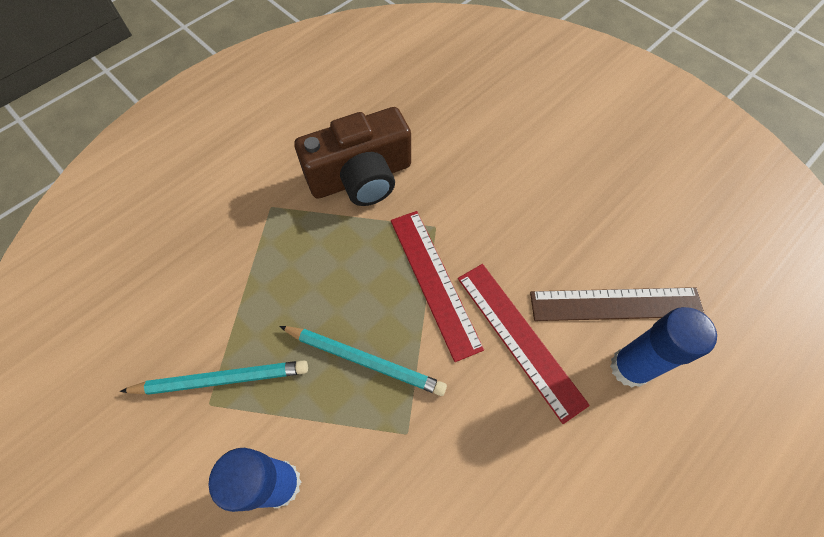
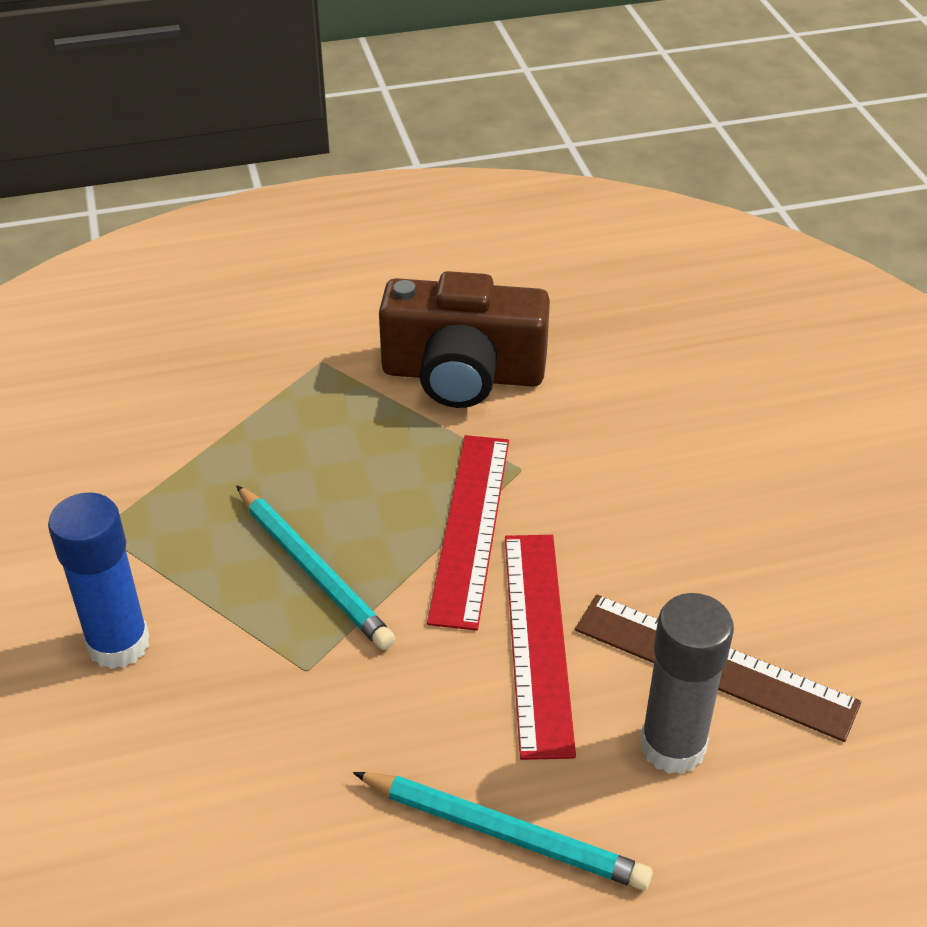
camera: 30 degrees right, 20 degrees down
(222, 379) = (131, 512): turquoise pencil -> turquoise pencil (504, 833)
(629, 367) = (673, 746): blue glue stick -> grey glue stick

